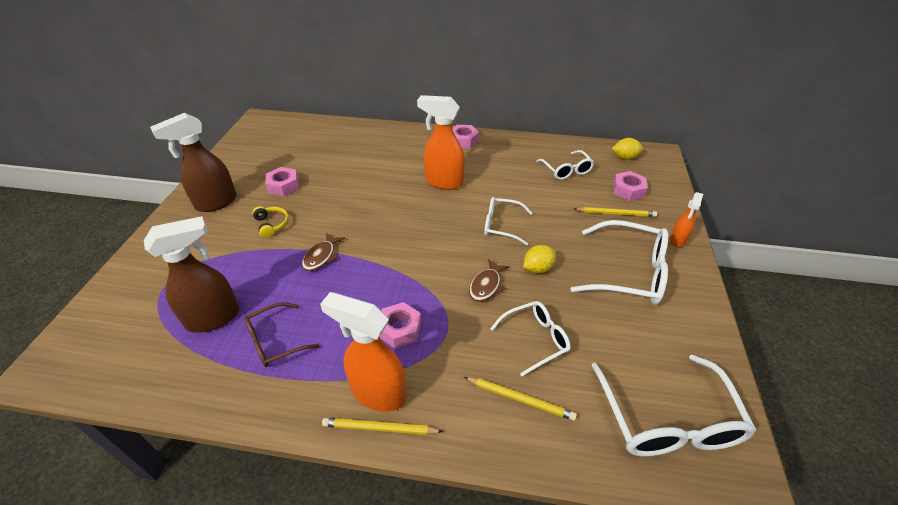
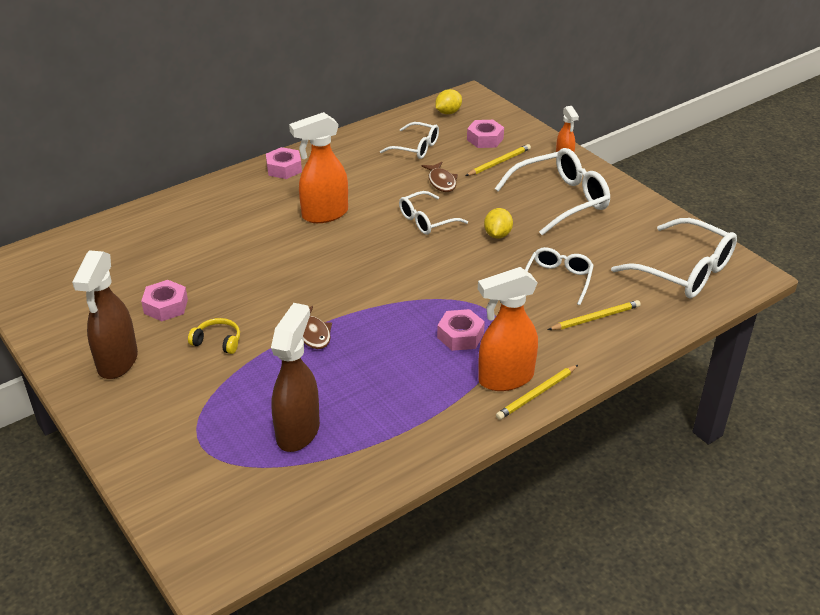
camera: 45 degrees left, 5 degrees down
(275, 341) = (379, 407): brown glasses -> none
(486, 285) = (478, 268): brown fish -> brown fish (441, 182)

